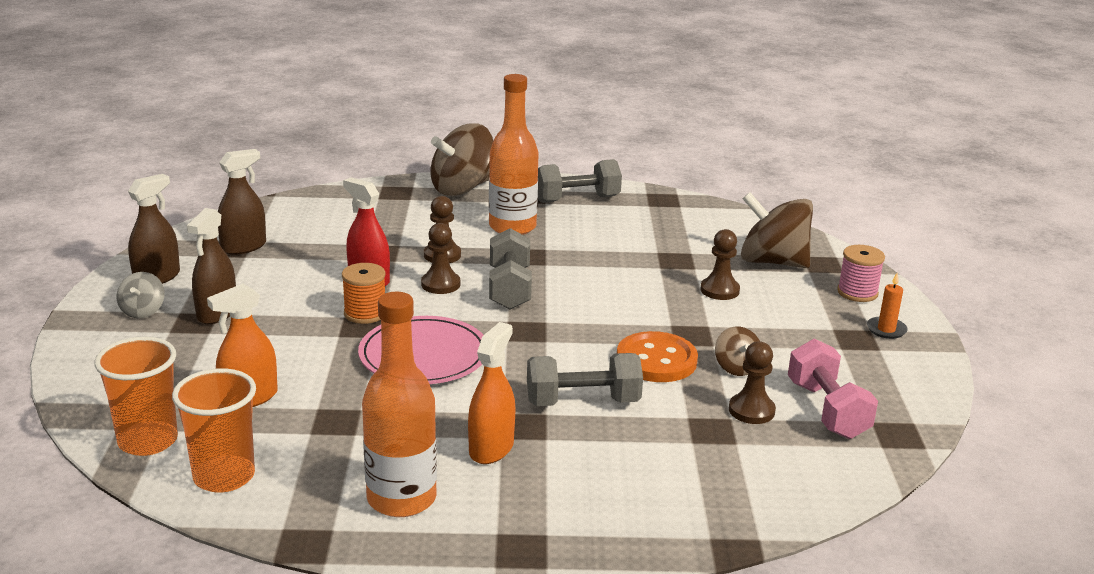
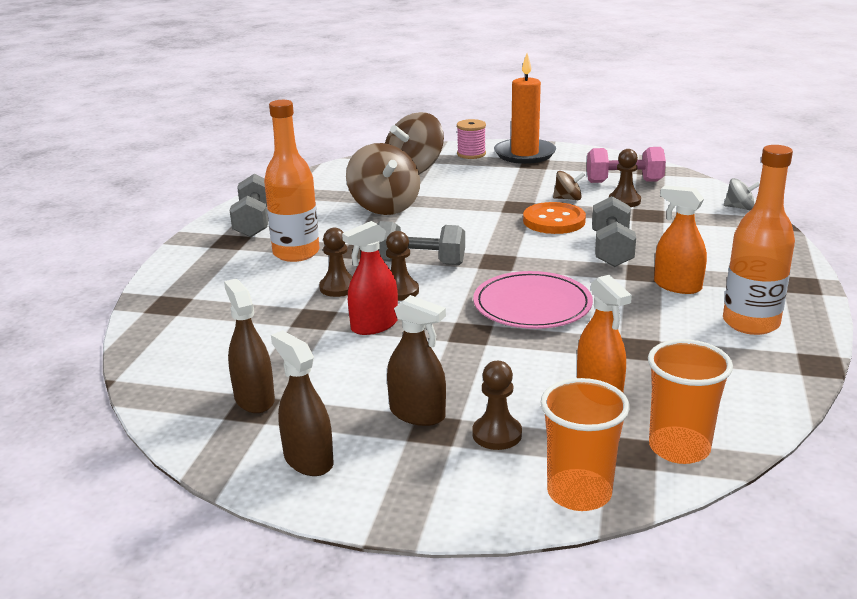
camera: 75 degrees left, 0 degrees up
(143, 311) = (396, 466): grey spinning top -> grey spinning top (739, 208)
(224, 477) = (734, 402): orange cup -> orange cup (579, 493)
(365, 313) = (445, 329): orange spool -> none
(462, 188) = (187, 270): brown spinning top -> brown spinning top (384, 206)
(719, 290) = (453, 191): brown pawn -> brown pawn (497, 434)
(886, 330) = (524, 154): orange candle -> orange candle, size x2.27

